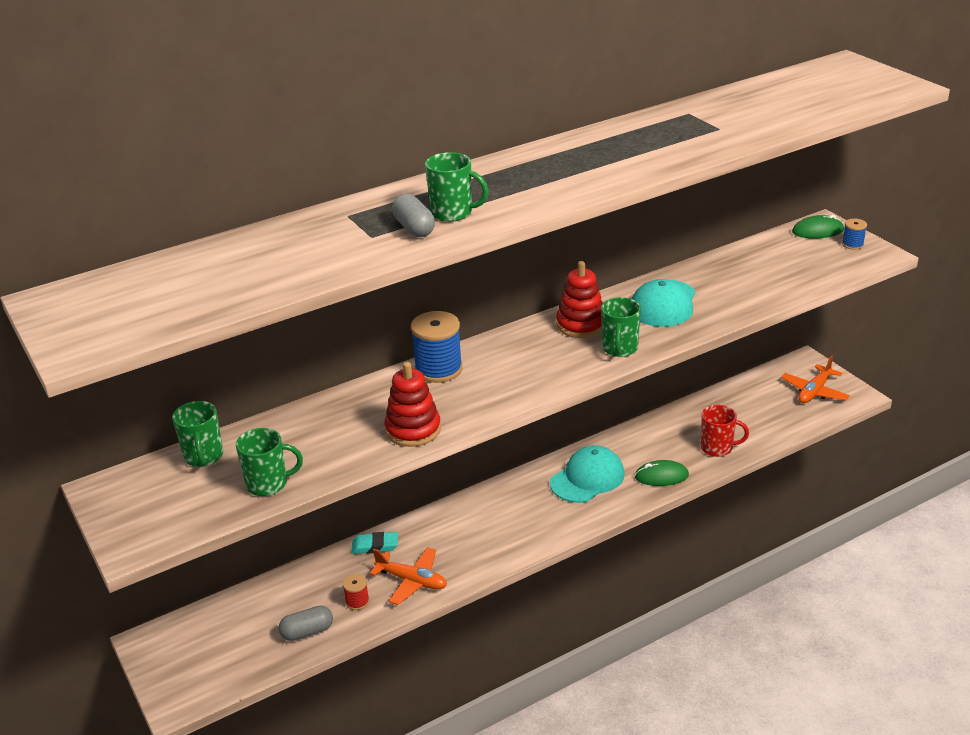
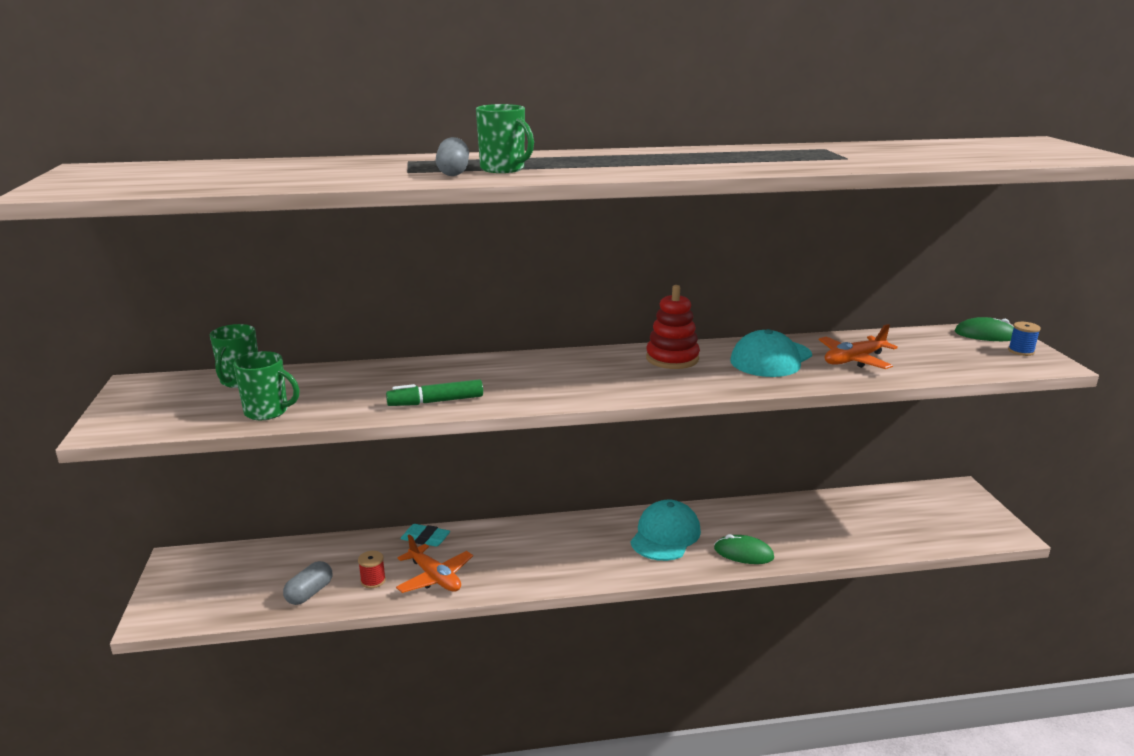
camera: 20 degrees right, 10 degrees down
(307, 632) = (309, 593): grey capsule -> grey capsule turned 60 degrees counterclockwise
(413, 430) = (436, 401): red stacking toy -> green marker
(438, 369) = (505, 364): blue spool -> none
(587, 478) = (665, 535): turquoise cap -> turquoise cap turned 45 degrees counterclockwise
(619, 349) = (696, 383): green mug -> none
(717, 448) = (819, 543): red mug -> none
(814, 391) = (958, 518): orange plane -> orange plane (854, 360)

